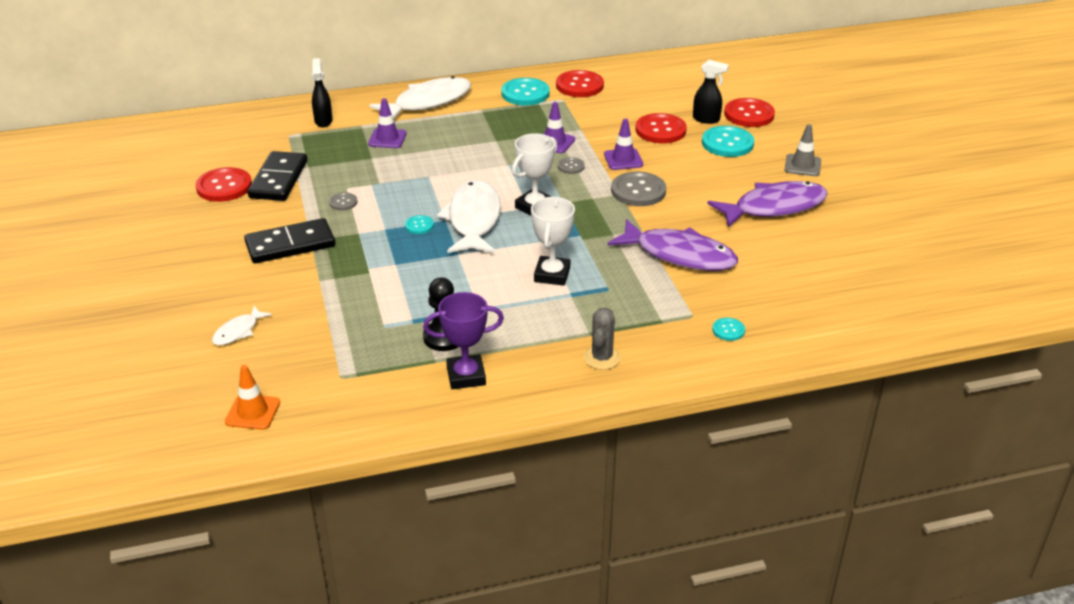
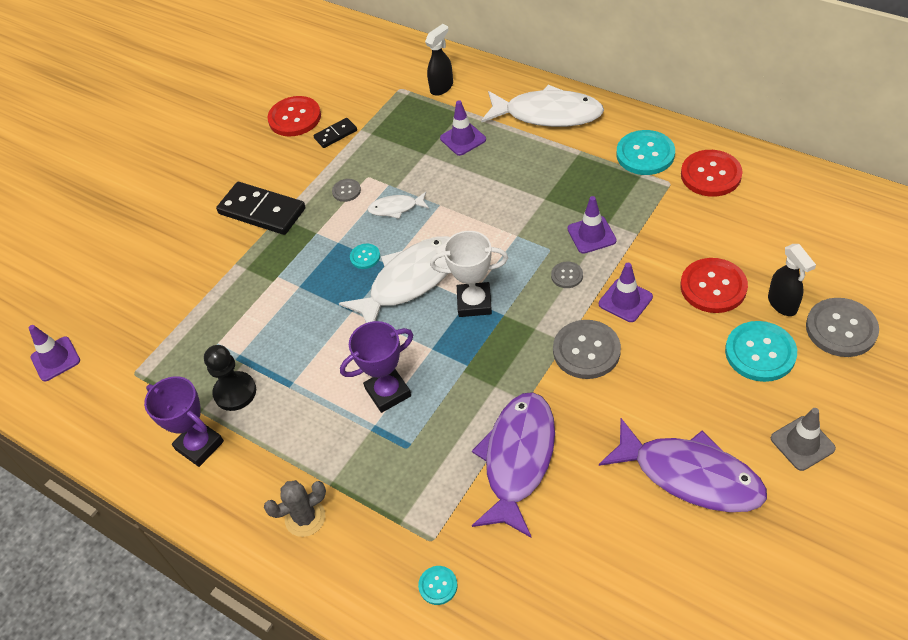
camera: 55 degrees right, 15 degrees up
(238, 331) = (135, 274): white fish -> white fish (396, 208)
(253, 412) = (55, 359): orange traffic cone -> purple traffic cone
(278, 179) = (335, 134): black domino -> black domino, size x0.52
(552, 275) = (388, 392): white trophy -> purple trophy
(679, 255) = (518, 459): purple fish -> purple fish turned 150 degrees counterclockwise
(749, 114) = (841, 329): red button -> grey button

